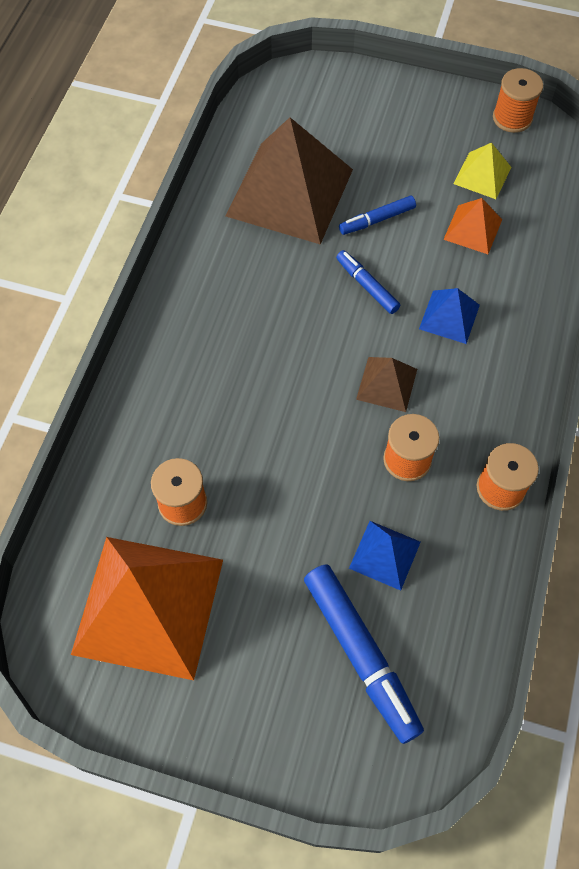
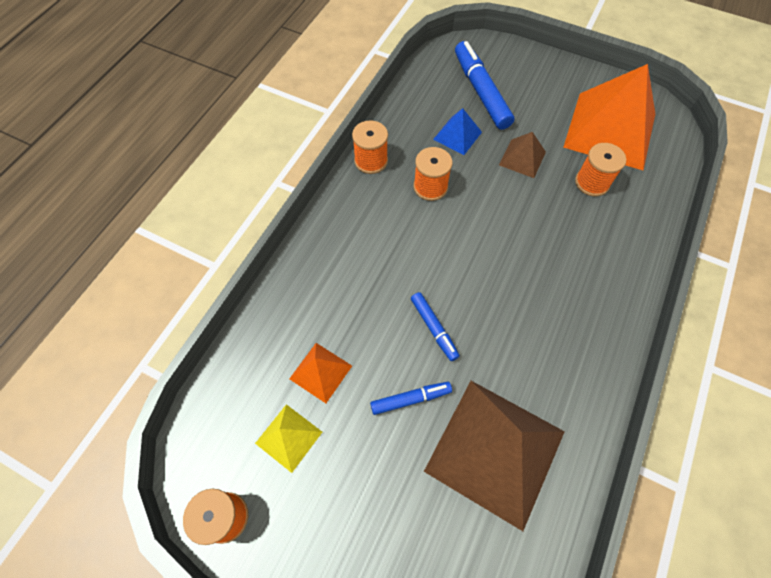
camera: 170 degrees left, 0 degrees up
(387, 384) = (434, 241): brown pyramid -> brown pyramid (522, 158)
(449, 317) = (369, 288): blue pyramid -> none

